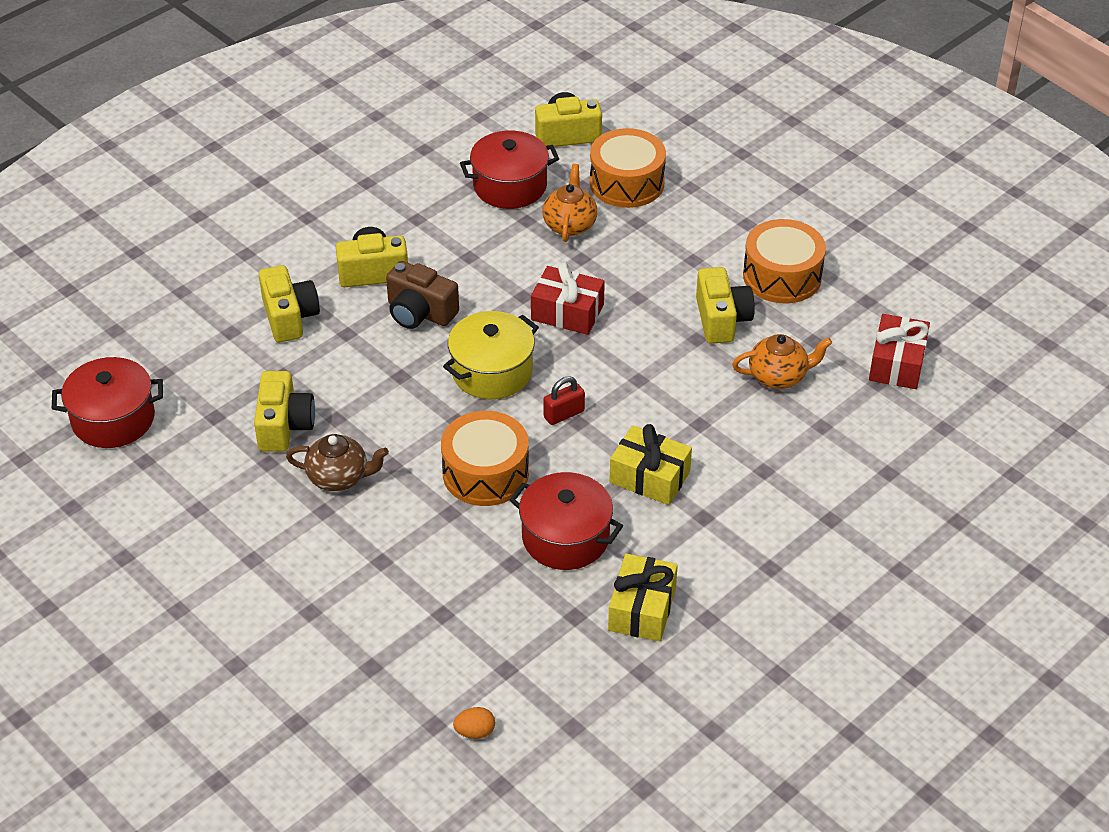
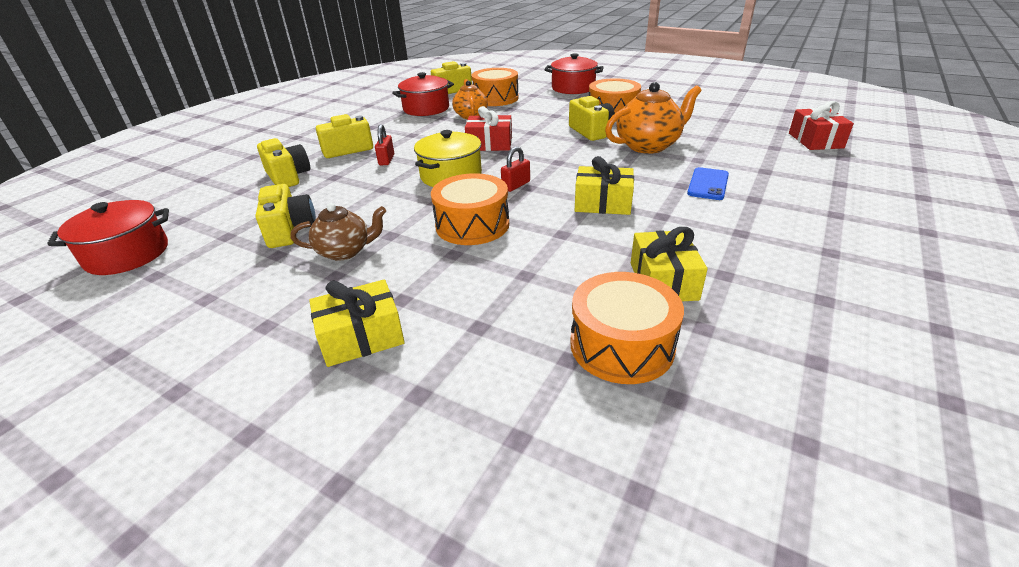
camera: 15 degrees left, 10 degrees down
(336, 596) = (361, 337): none -> yellow gift
(420, 312) = (386, 160): brown camera -> red padlock
(475, 732) = (570, 434): orange egg -> none
(558, 668) = (621, 345): none -> orange drum
(565, 537) = (562, 249): red pot -> red pot (573, 88)
(779, 376) = (648, 146): orange teapot -> orange teapot, size x1.55
(797, 477) = (708, 184): none -> blue phone
(897, 363) = (714, 129): red gift -> red gift (815, 140)

